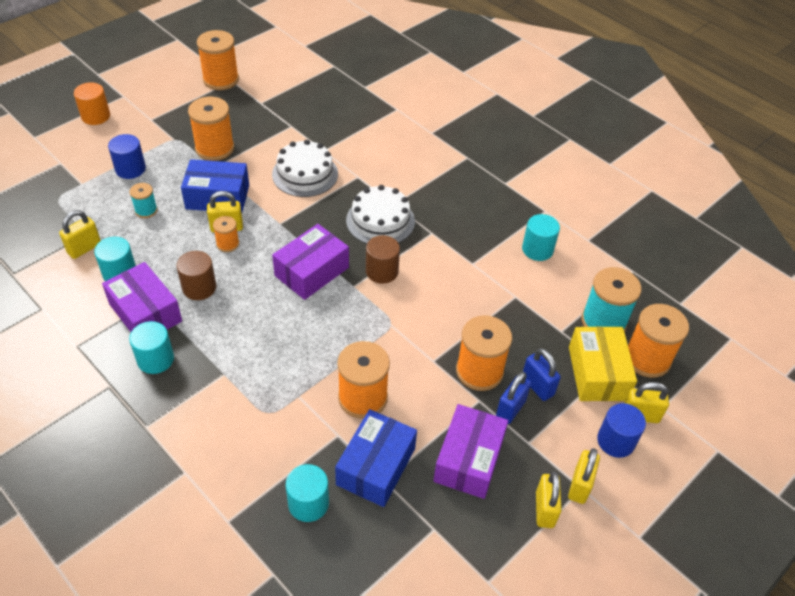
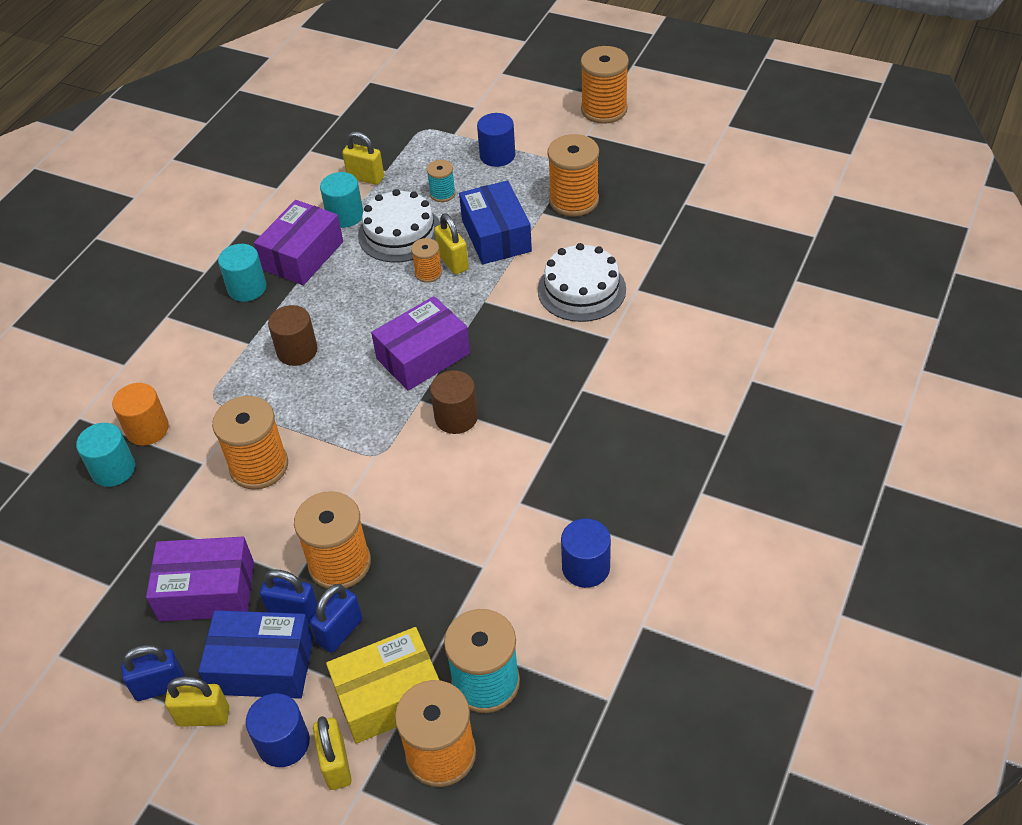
camera: 75 degrees right, 0 degrees up
(96, 116) = (562, 95): orange cylinder -> orange cylinder (147, 429)
(199, 288) = (354, 278): brown cylinder -> brown cylinder (297, 351)
(221, 80) = (700, 154): orange spool -> orange spool (604, 110)
(312, 271) = (423, 356): purple box -> purple box turned 60 degrees counterclockwise
(376, 466) = (173, 509): blue box -> blue box (262, 666)
(380, 221) = (542, 386): white cake -> white cake (400, 233)
(537, 249) = (586, 567): turquoise cylinder -> blue cylinder
(544, 509) = (160, 686): yellow padlock -> blue padlock

